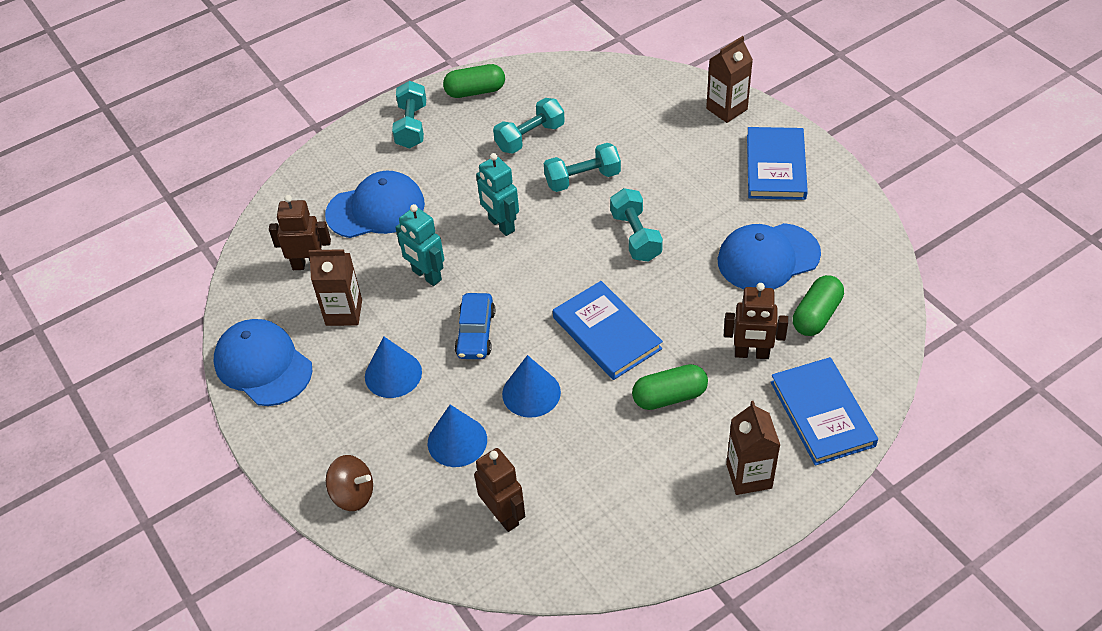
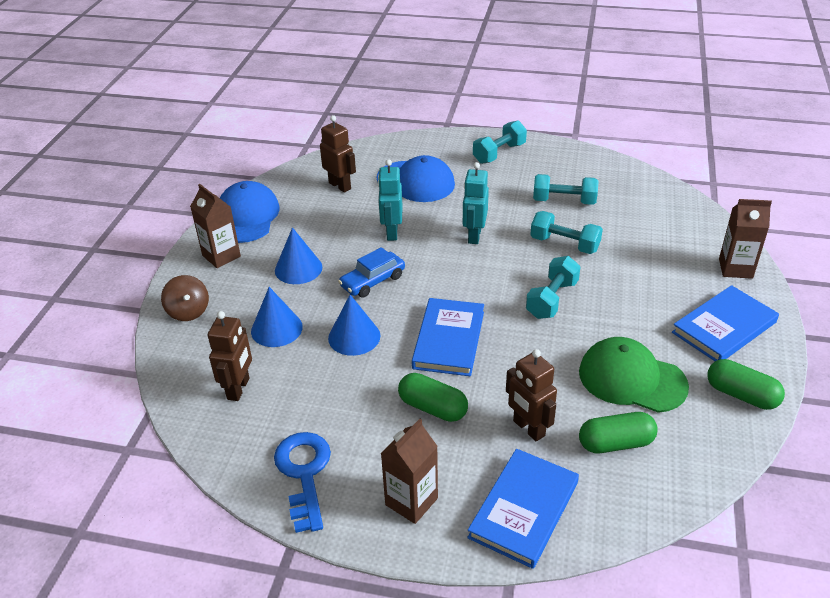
camera: 45 degrees right, 10 degrees down
(344, 312) = (321, 220): brown carton -> brown carton (221, 256)
(475, 91) = (565, 157): green capsule -> green capsule (741, 395)
(650, 528) = (304, 473): none -> blue key
(768, 257) = (631, 379): blue cap -> green cap

